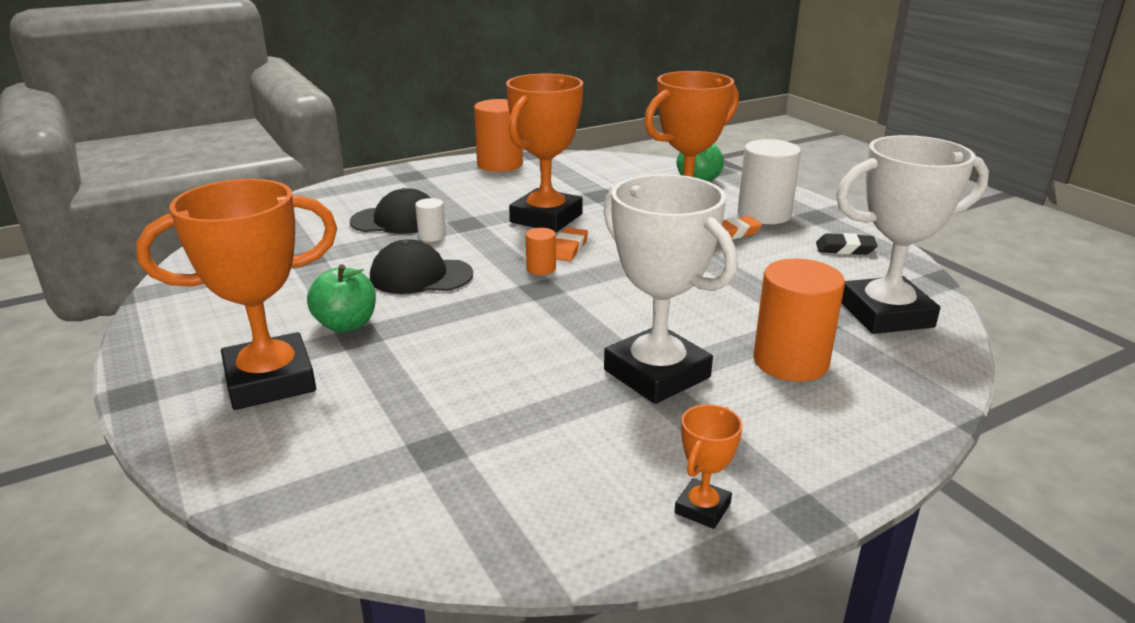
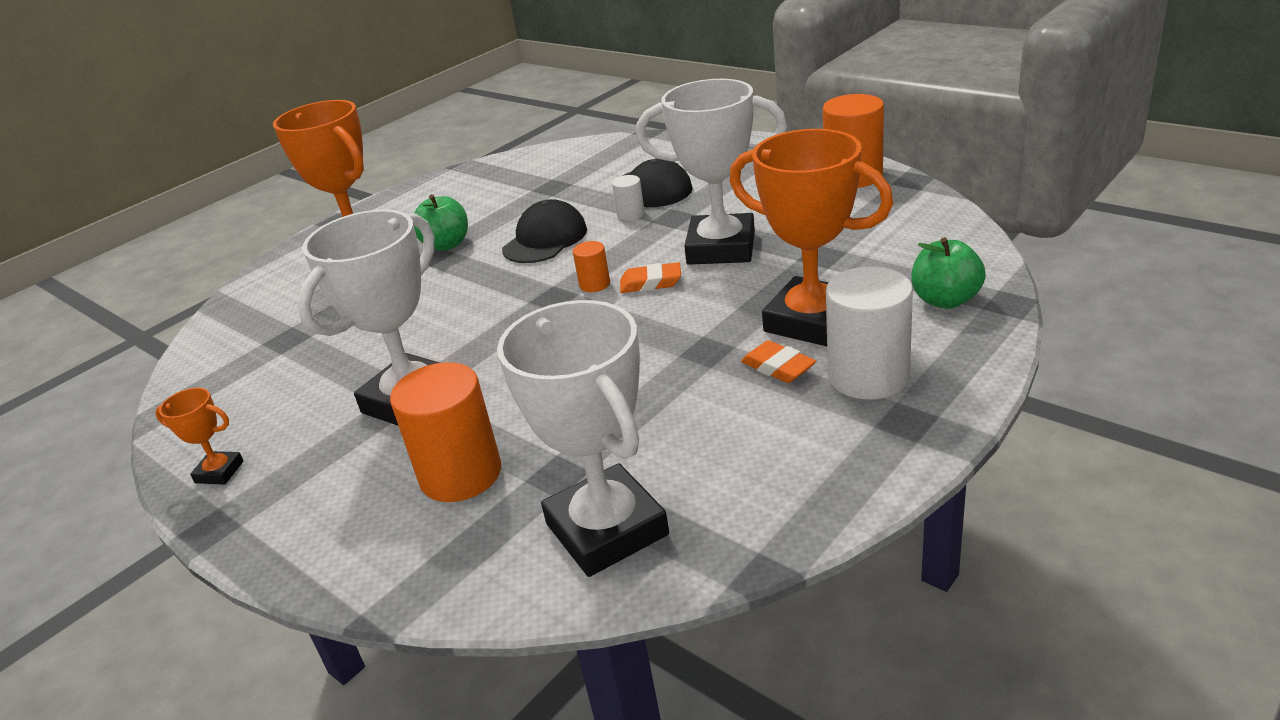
camera: 75 degrees right, 5 degrees up
(421, 276) = (545, 239): black cap -> black cap turned 45 degrees clockwise
(546, 218) = (721, 248): orange trophy -> white trophy
(845, 249) = (799, 465): black eraser -> none

